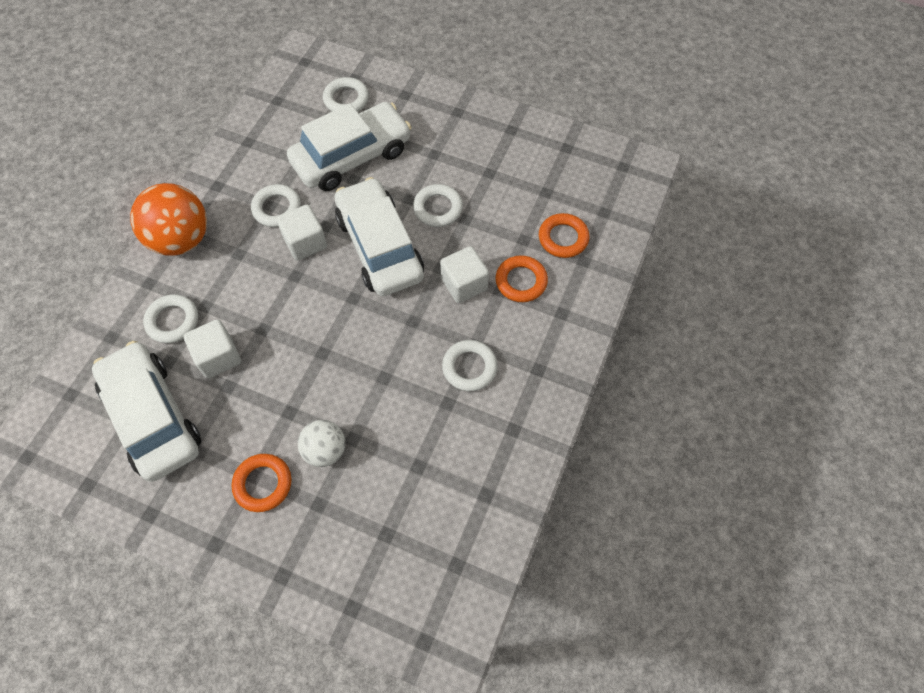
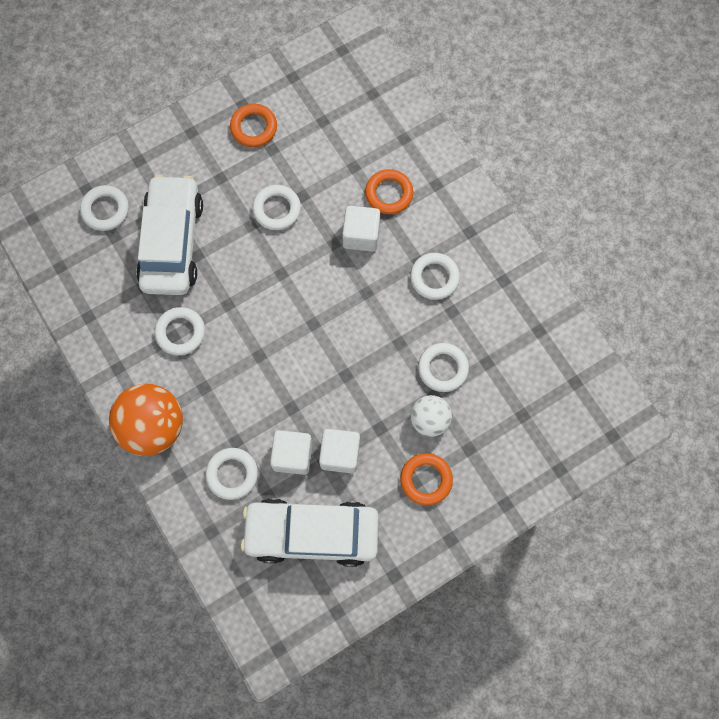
camera: 55 degrees left, 10 degrees up
(305, 242) = (232, 329): white cube -> white cube (340, 454)
(379, 247) = (280, 275): white car -> none
(384, 430) = (443, 368): none -> white ring
(563, 238) = (373, 138): orange ring -> orange ring (254, 128)

